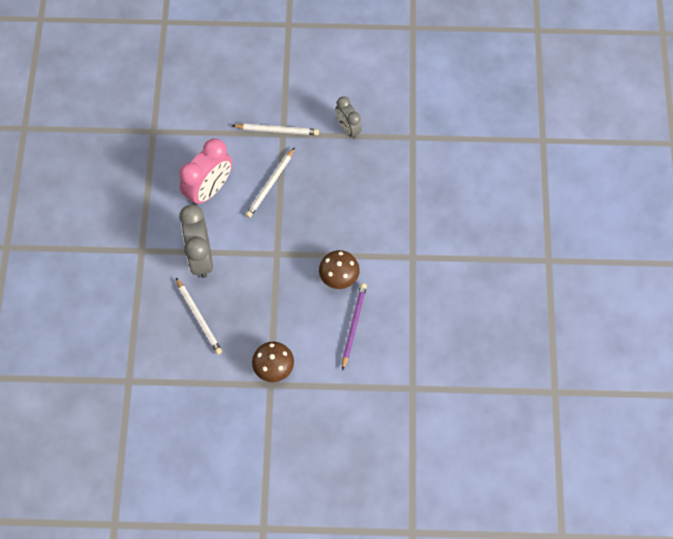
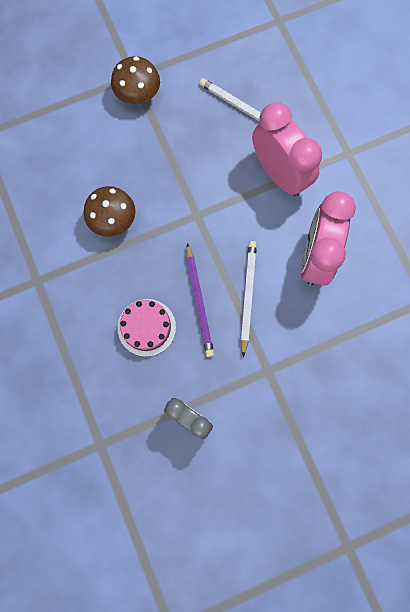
camera: 155 degrees right, 10 degrees up
(201, 257) = (279, 174): grey clock -> pink clock
(277, 130) = (277, 373): white pencil -> none
(349, 193) = (146, 327): none -> pink cake
(353, 325) = (72, 172): purple pencil -> purple pencil (199, 302)

